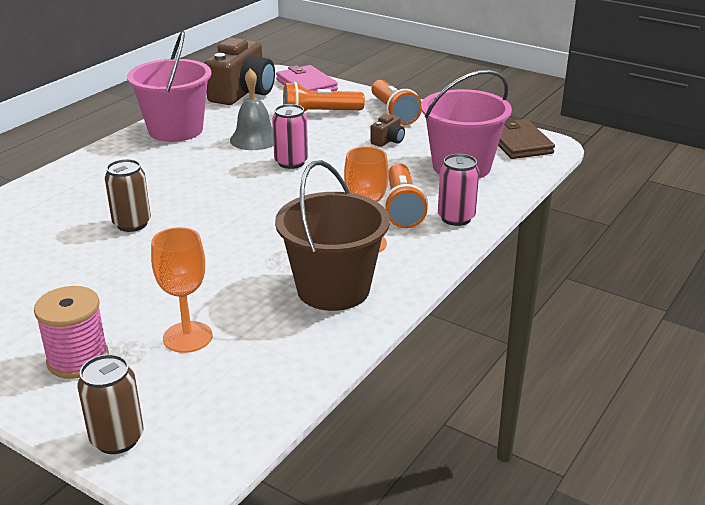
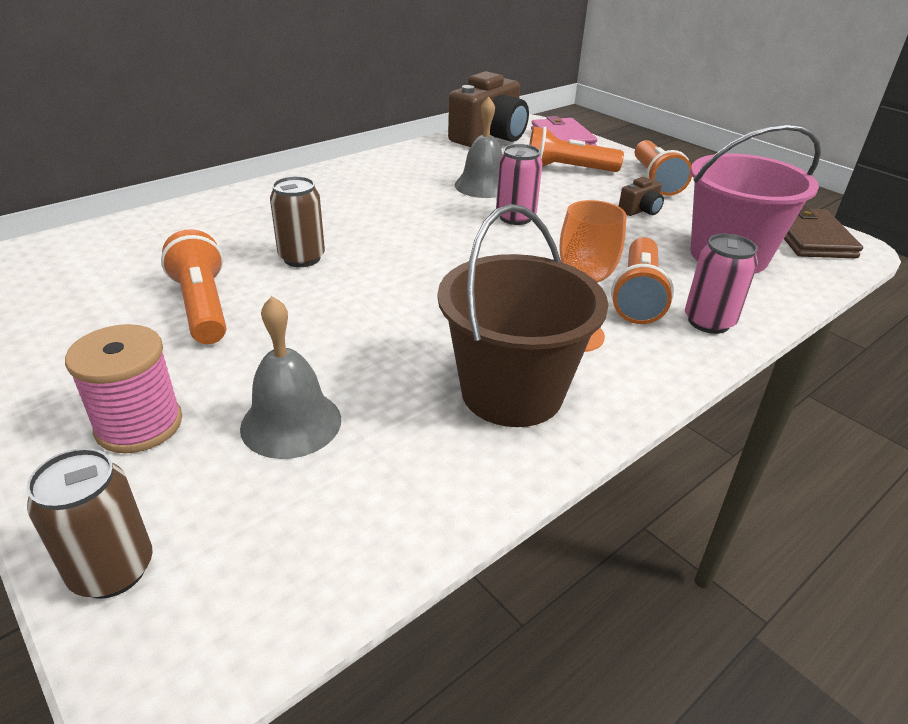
camera: 15 degrees right, 5 degrees up
(73, 274) = (202, 306): none -> orange flashlight
(176, 130) = (401, 164): pink bucket -> none
(187, 337) = (291, 423): orange goblet -> grey bell

